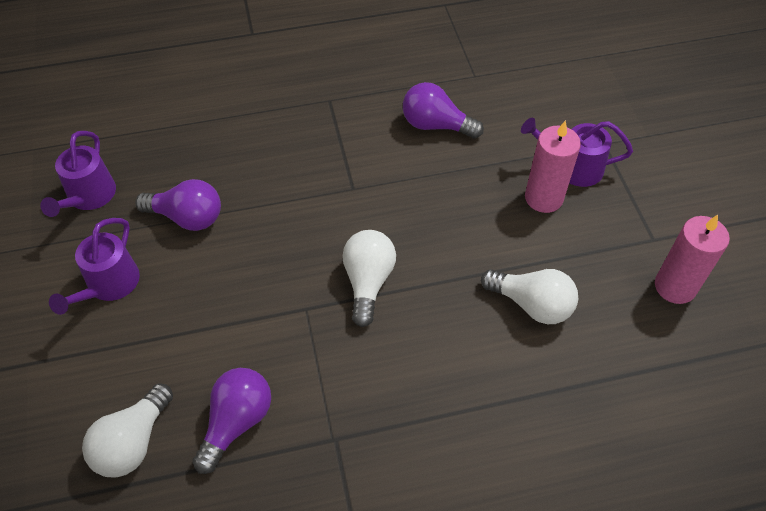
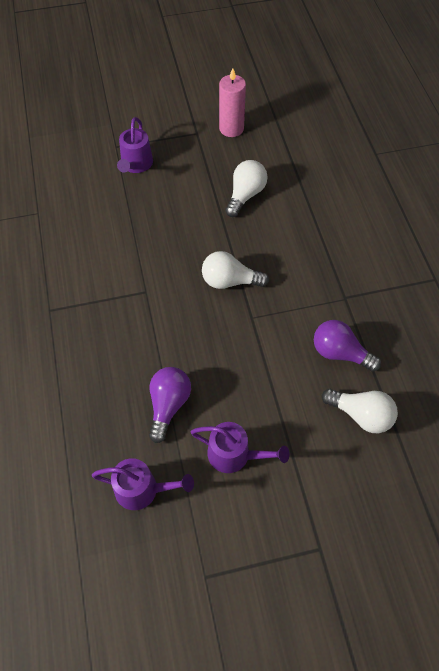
camera: 90 degrees left, 5 degrees up
(436, 125) = (87, 239): purple light bulb -> none
(543, 198) = (161, 182): pink candle -> none

